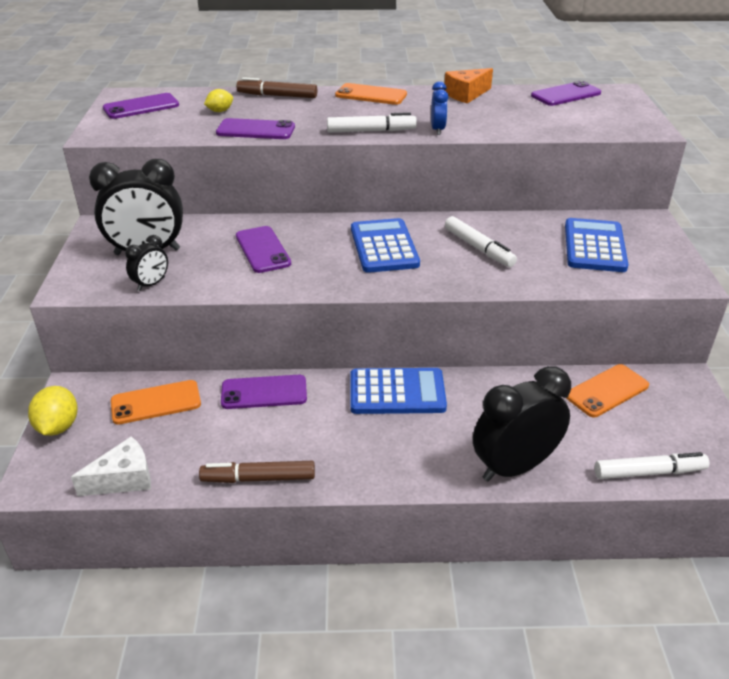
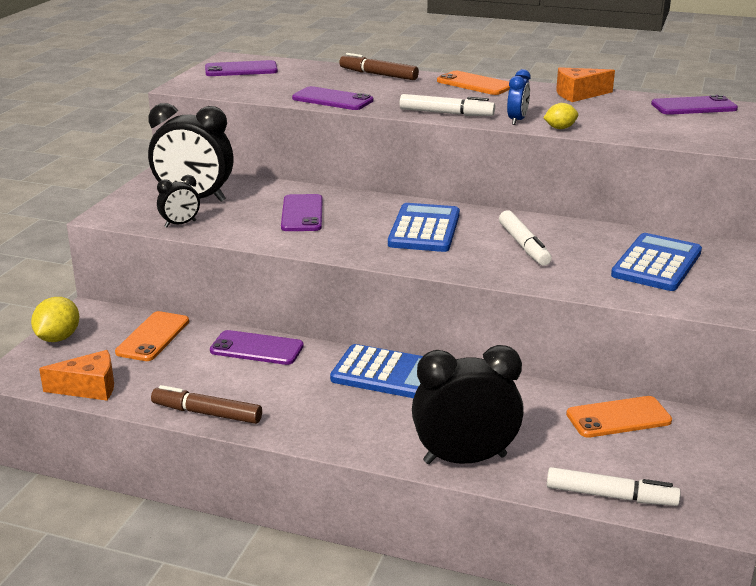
camera: 20 degrees right, 10 degrees down
(124, 479) = (89, 388): white cheese -> orange cheese
(156, 402) = (153, 337): orange phone -> orange phone turned 75 degrees counterclockwise
(220, 111) = (311, 81): yellow lemon -> yellow lemon (560, 128)

